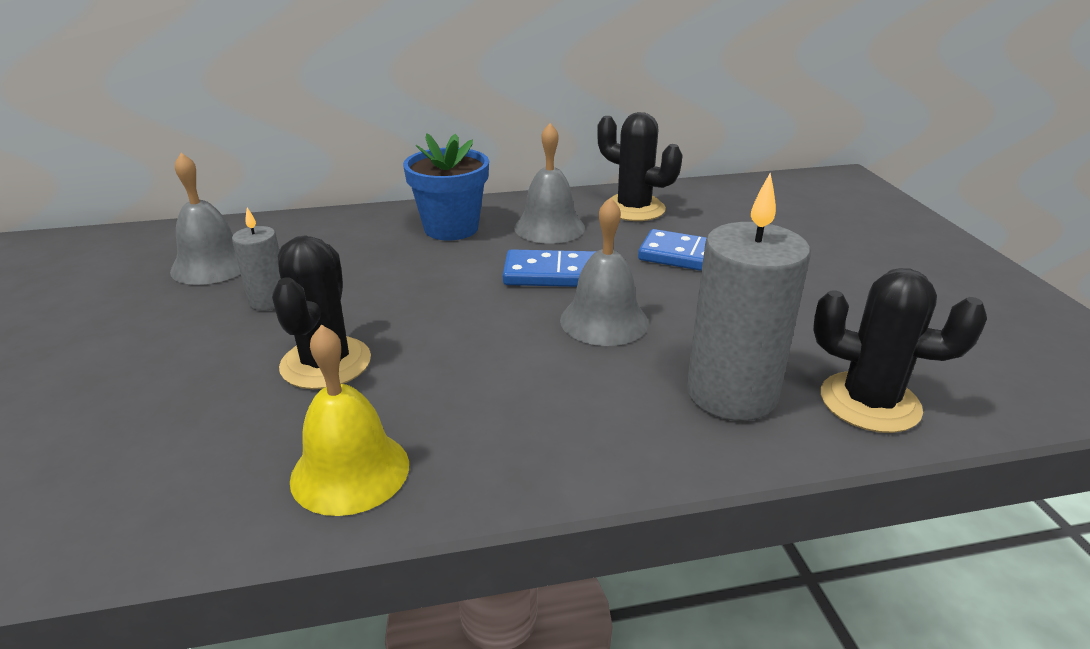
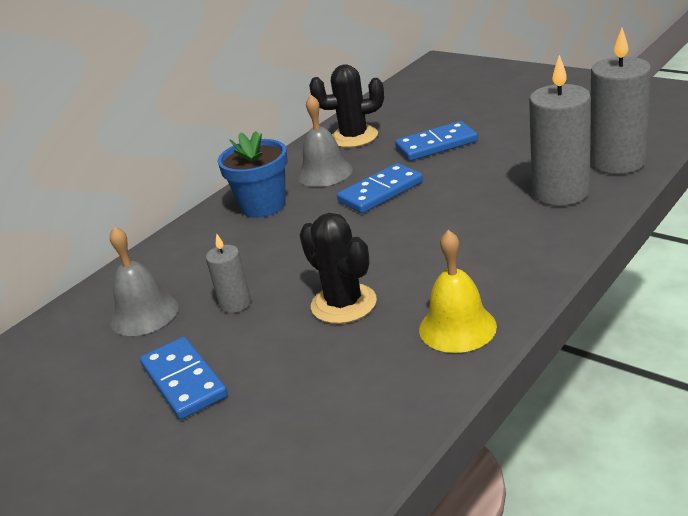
camera: 35 degrees left, 0 degrees up
(113, 342) = (184, 381): none -> blue domino
(604, 320) = (448, 198): grey bell -> none
(869, 402) = (617, 162): black cactus -> grey candle

